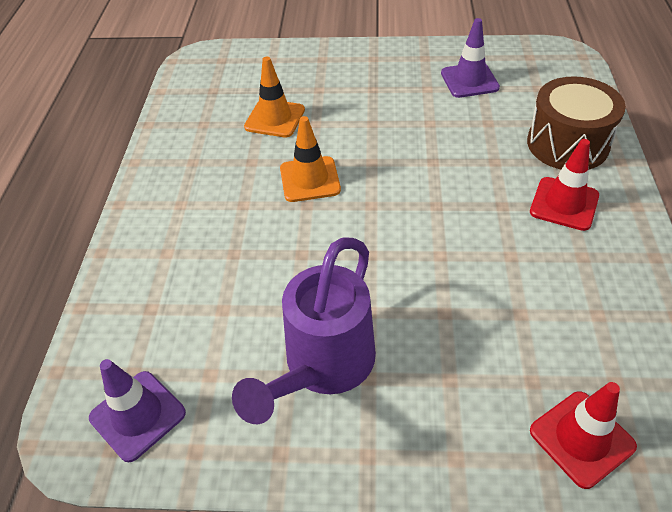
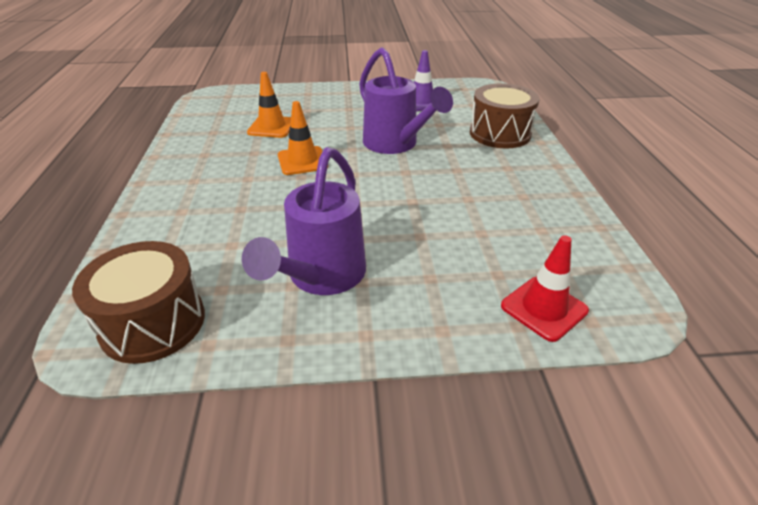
camera: 10 degrees left, 10 degrees down
(137, 415) = (153, 323): purple traffic cone -> brown drum
(427, 156) = (395, 144): none -> purple watering can
(564, 204) = (503, 167): red traffic cone -> none

